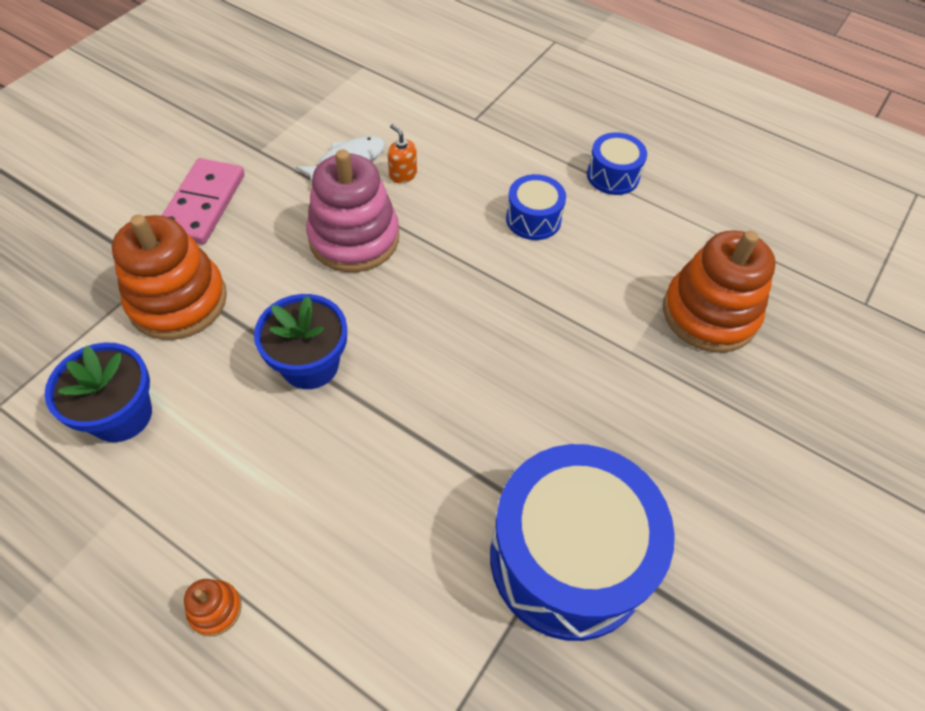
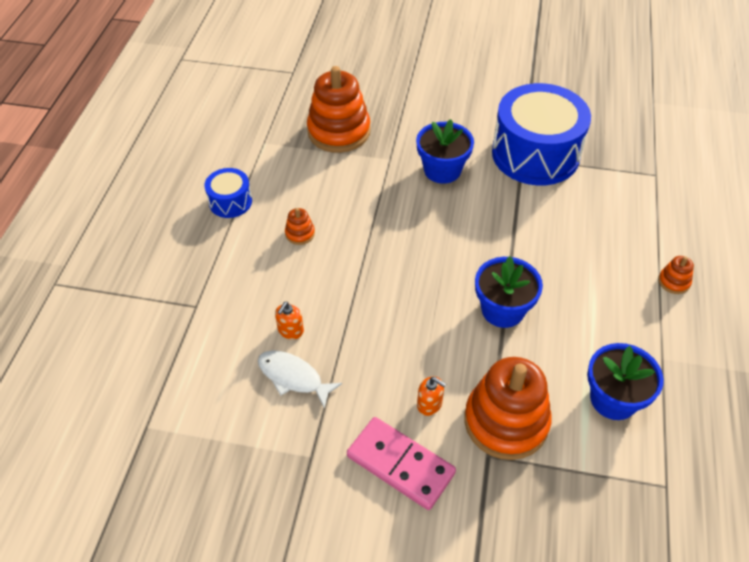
camera: 110 degrees left, 5 degrees down
(203, 204) = (400, 464): pink domino -> pink domino turned 45 degrees clockwise
(244, 248) = (429, 404): none -> orange soap dispenser
(354, 238) = (378, 334): pink stacking toy -> none
(533, 219) = (300, 234): blue drum -> orange stacking toy
(583, 406) = (442, 170): none -> blue flower pot

